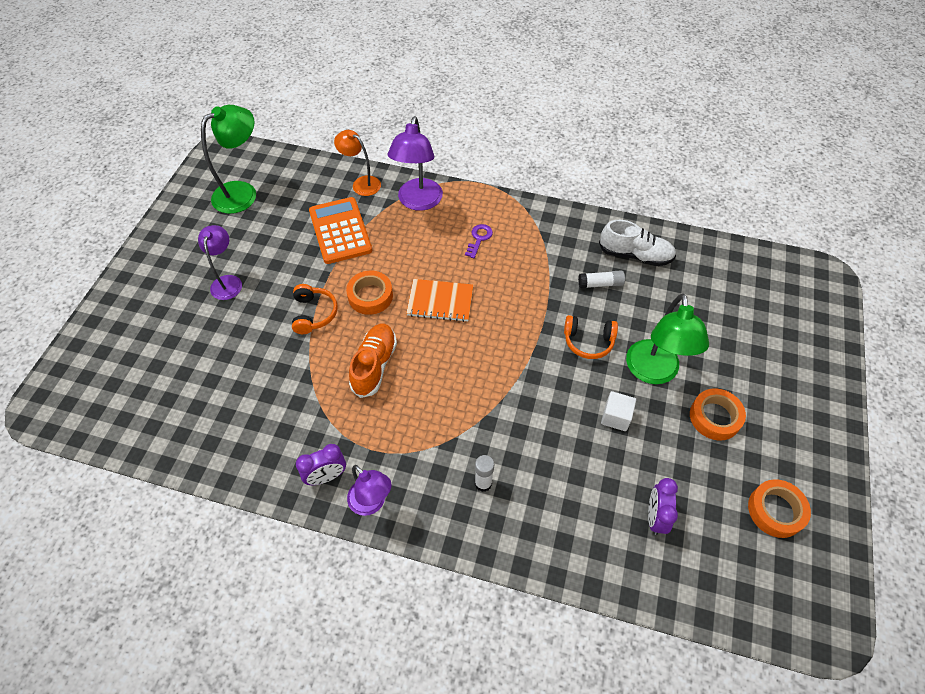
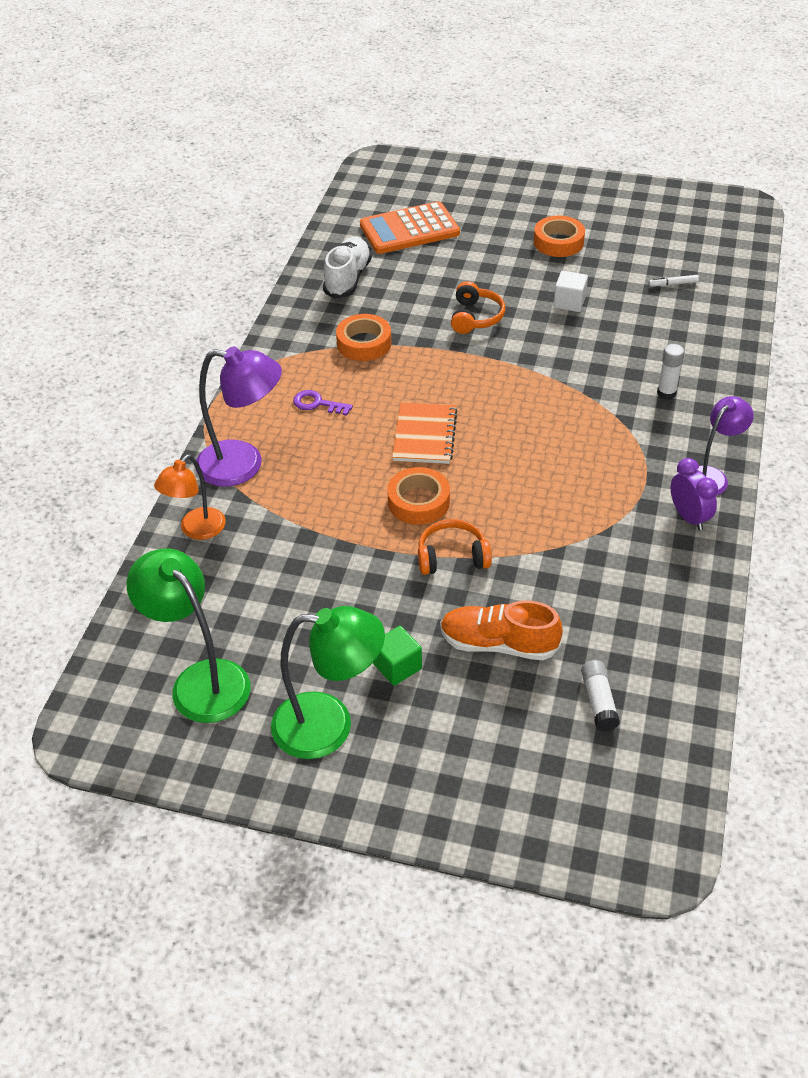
camera: 90 degrees left, 10 degrees down
(227, 282) = (397, 666): purple lamp -> green cube
(340, 231) = (296, 545): orange calculator -> orange calculator (409, 229)
(374, 365) = (529, 489): orange shoe -> orange shoe (498, 644)
(600, 284) = (392, 306): white glue stick -> white glue stick (598, 701)
(653, 372) = (511, 275): green lamp -> green lamp (329, 725)
(655, 517) = (673, 284): purple clock -> white marker
(775, 511) = (648, 218): orange tape -> orange tape (364, 343)

